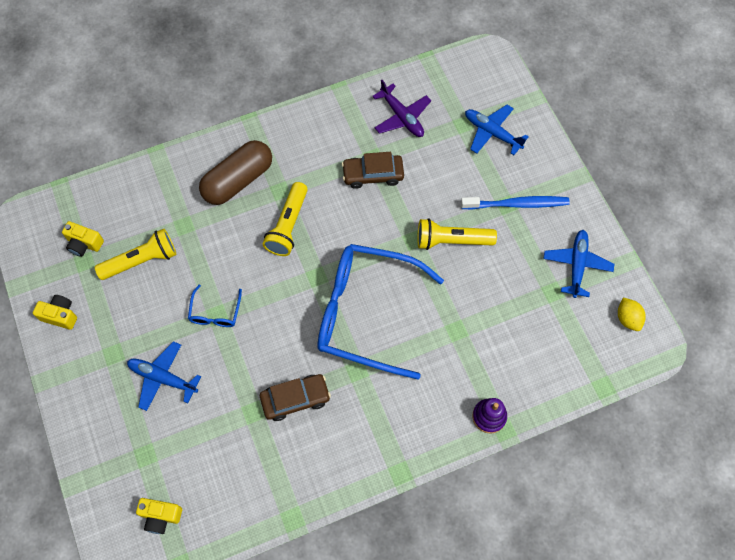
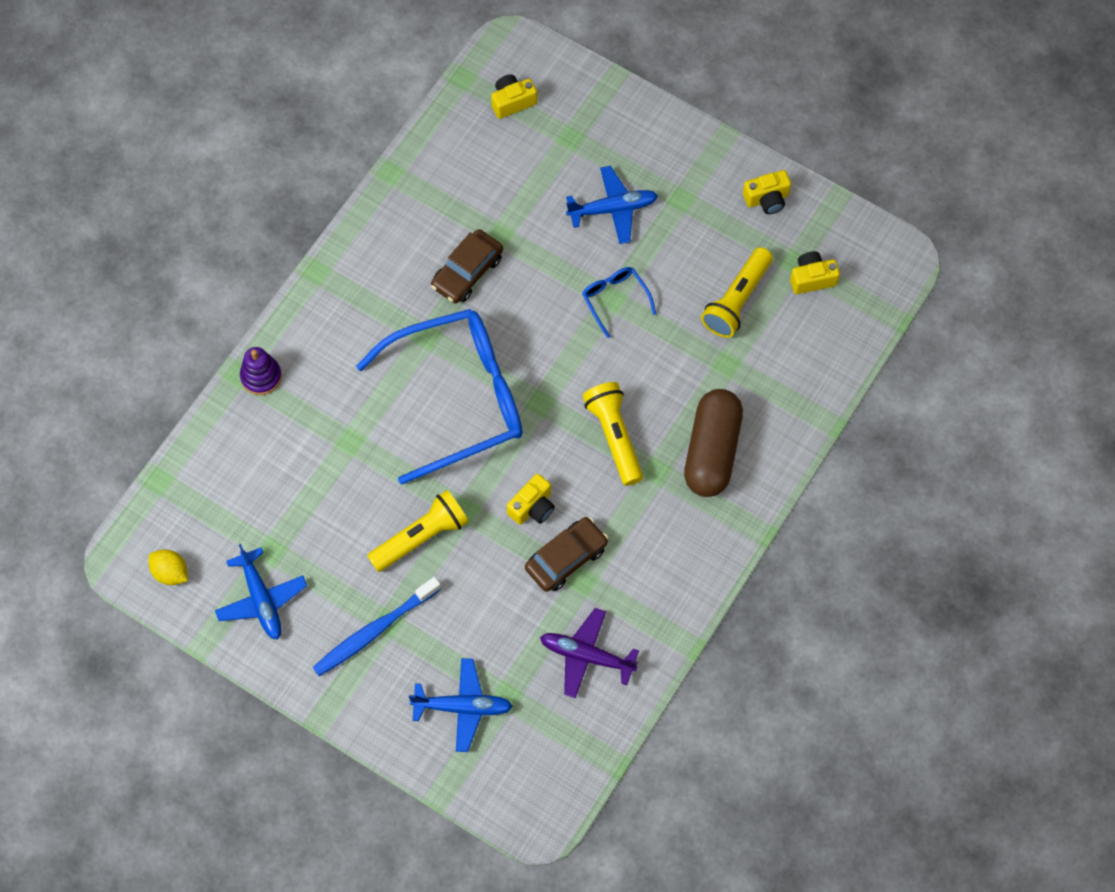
camera: 145 degrees right, 0 degrees up
(370, 216) = (532, 507): none -> yellow camera

